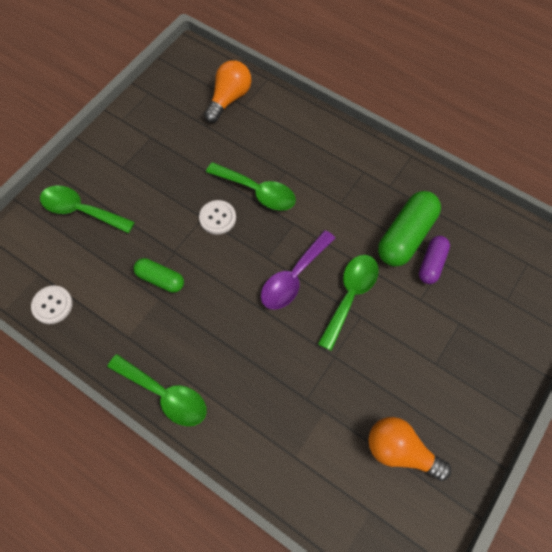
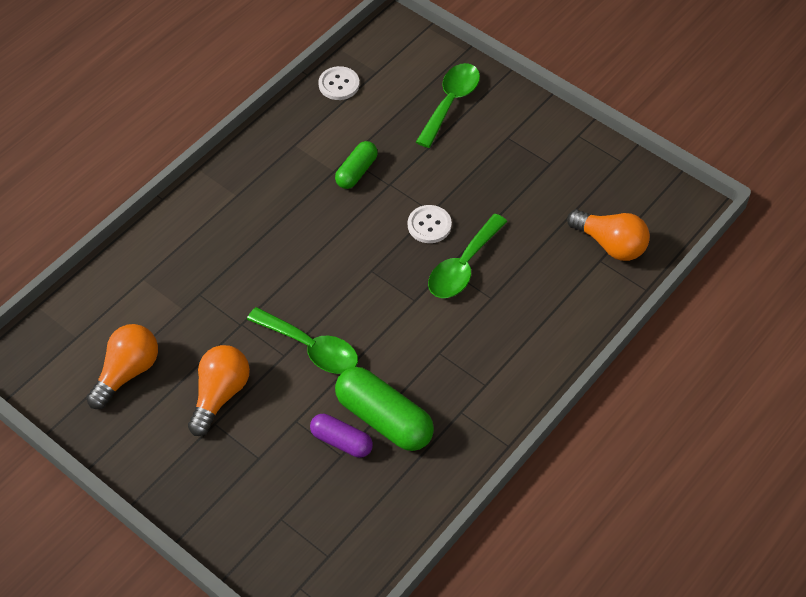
camera: 95 degrees right, 10 degrees down
(165, 395) = (227, 175): green spoon -> none
(293, 277) = (342, 294): purple spoon -> none
(408, 363) = (220, 394): none -> orange light bulb

